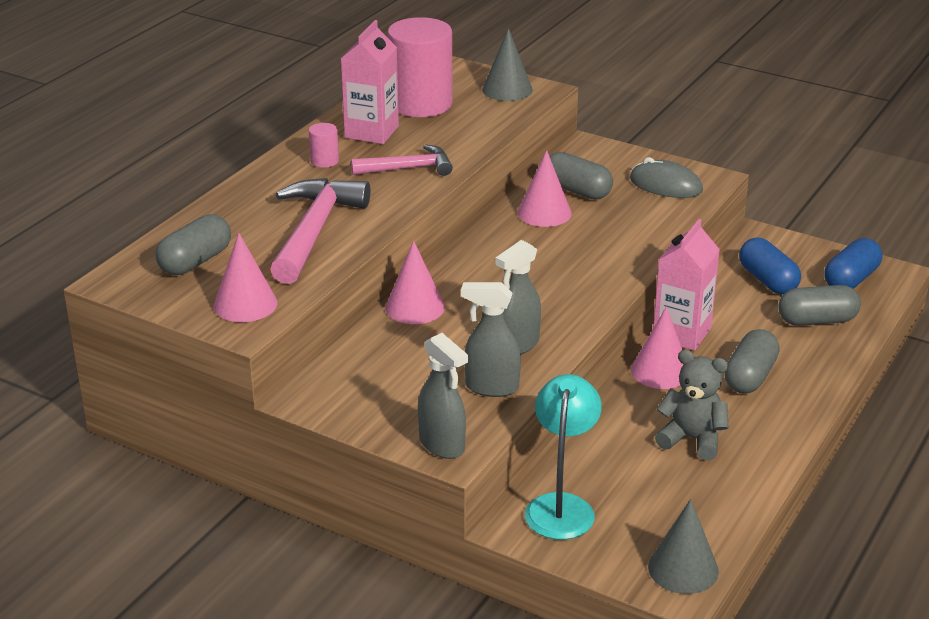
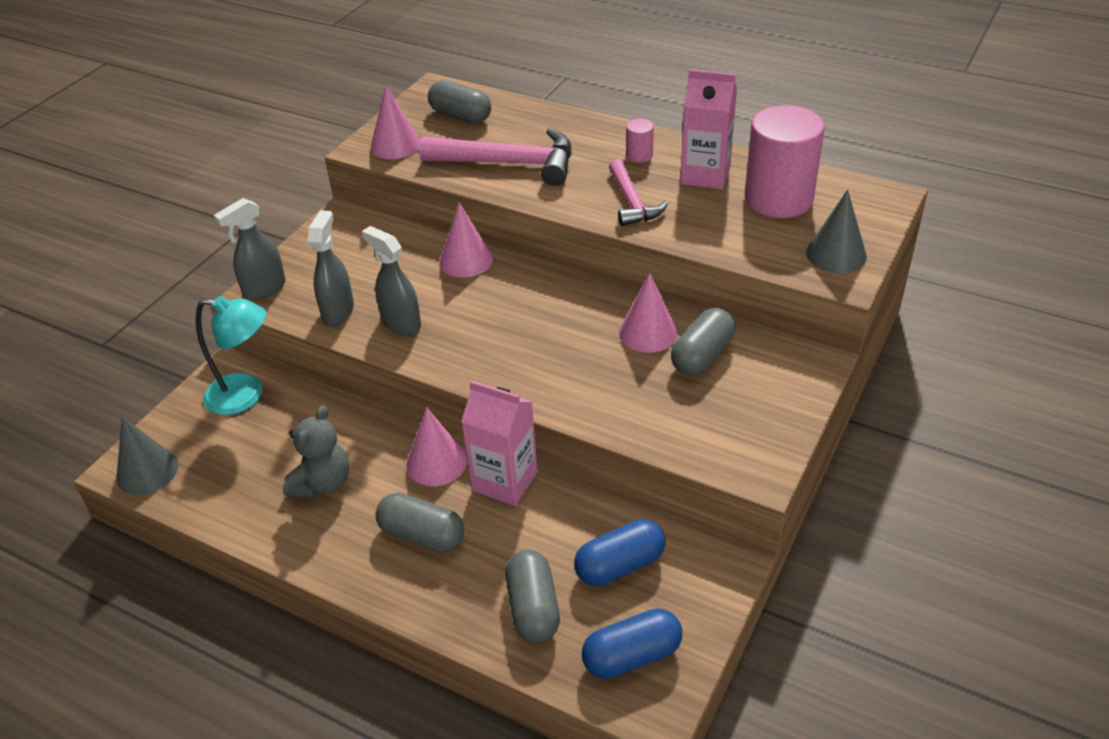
camera: 90 degrees right, 10 degrees up
(665, 185) = (731, 429): grey mouse -> none
(850, 279) = (632, 656): blue capsule -> blue capsule turned 60 degrees counterclockwise

